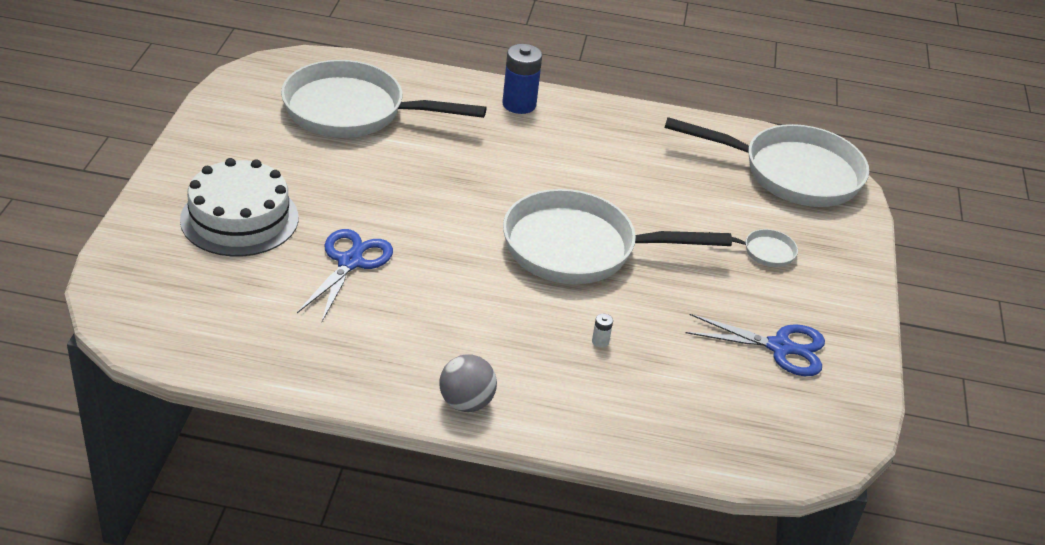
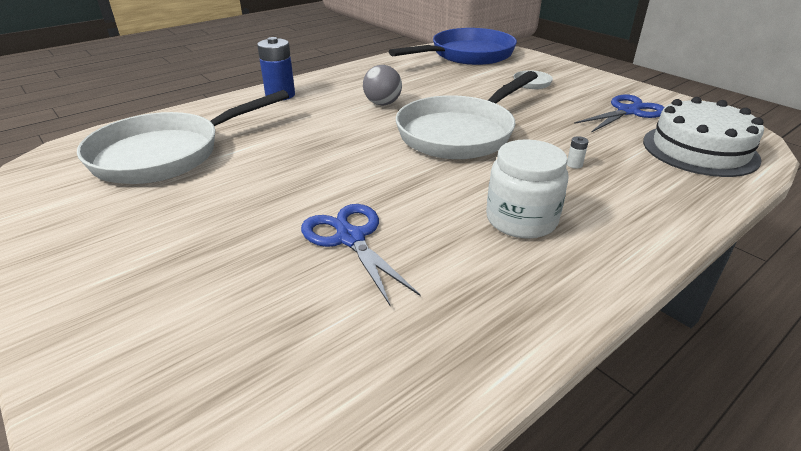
camera: 45 degrees left, 5 degrees down
(239, 218) = (191, 280): white cake -> white cake (699, 150)
(466, 403) = (611, 256): grey ball -> grey ball (382, 103)
(467, 338) = (521, 219): none -> white jar
(793, 173) = (467, 55): white pan -> blue pan

